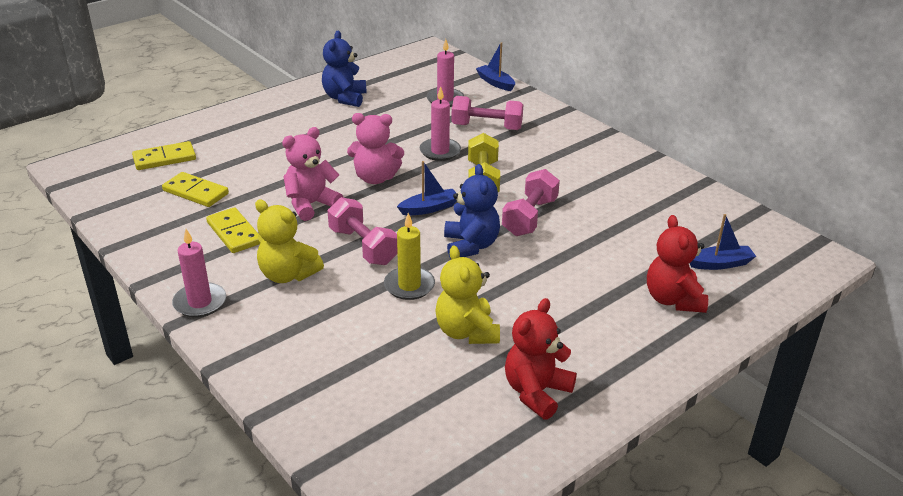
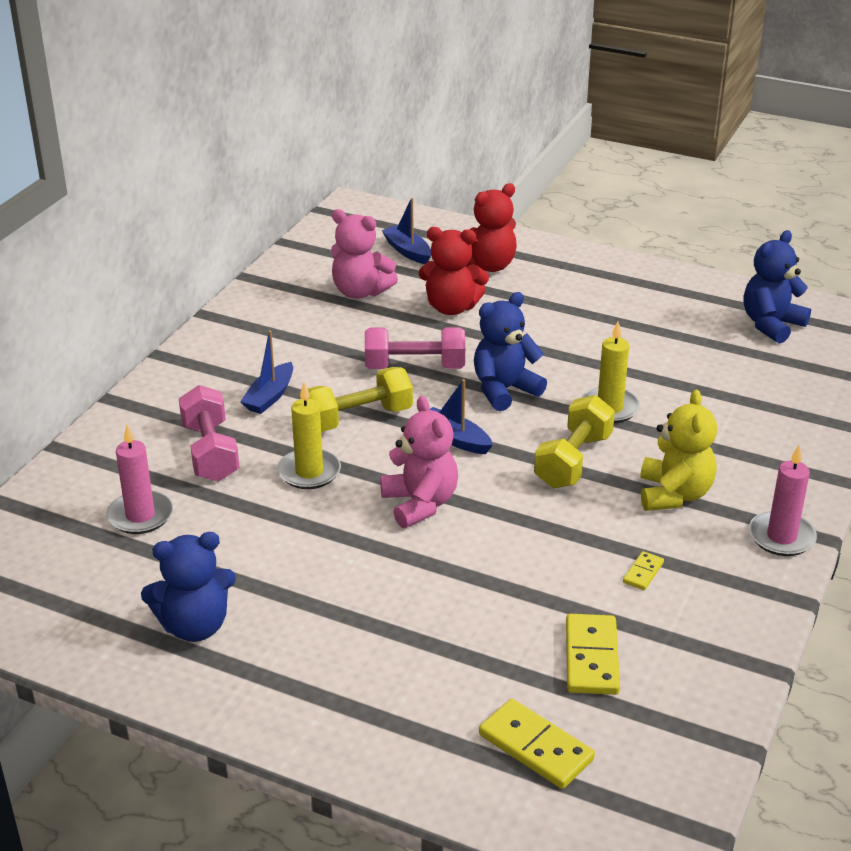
camera: 115 degrees left, 0 degrees up
(234, 233) = (643, 572): yellow domino -> yellow domino, size x0.52
(311, 205) = (527, 534): pink teddy bear -> pink teddy bear (360, 292)
(363, 246) = (573, 461): pink dumbbell -> yellow dumbbell
(440, 151) = (309, 472): pink candle -> yellow candle
(460, 442) = (771, 325): none -> blue teddy bear
(466, 332) = (642, 356): yellow teddy bear -> none
(495, 83) = (51, 483): blue boat -> blue boat (270, 396)
(536, 392) = (678, 305): red teddy bear -> red teddy bear (451, 307)

